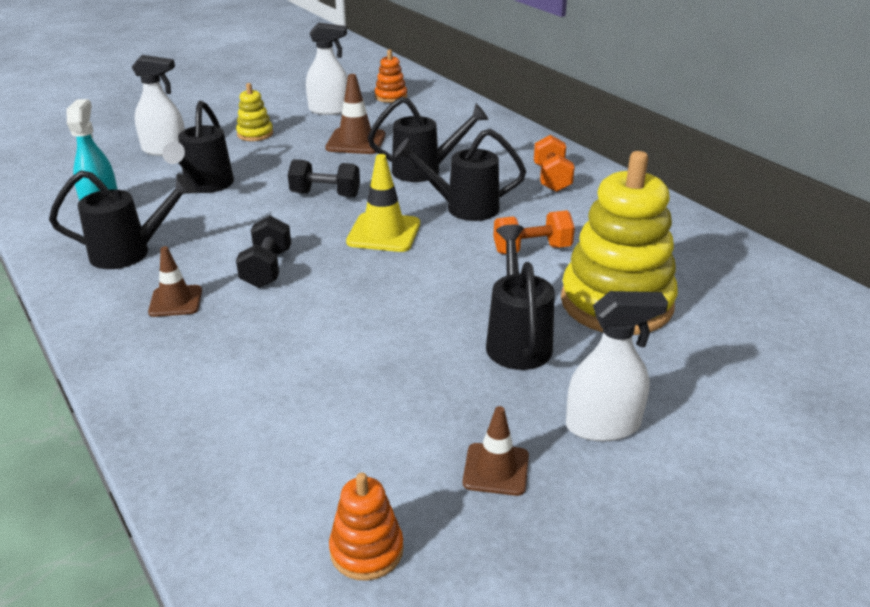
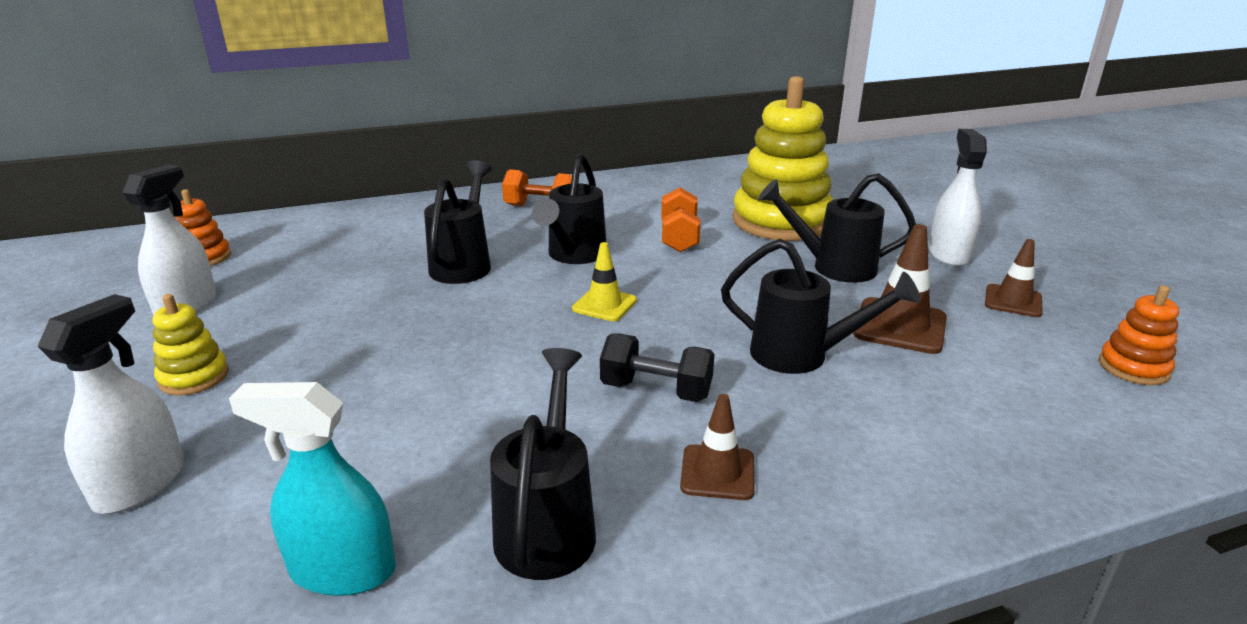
camera: 75 degrees left, 5 degrees down
(205, 186) = (355, 436): black watering can -> black watering can (802, 356)
(325, 194) = (475, 333): black dumbbell -> none
(356, 142) = (329, 297): brown traffic cone -> brown traffic cone (900, 326)
(384, 233) = (604, 305): yellow traffic cone -> yellow traffic cone, size x0.65

